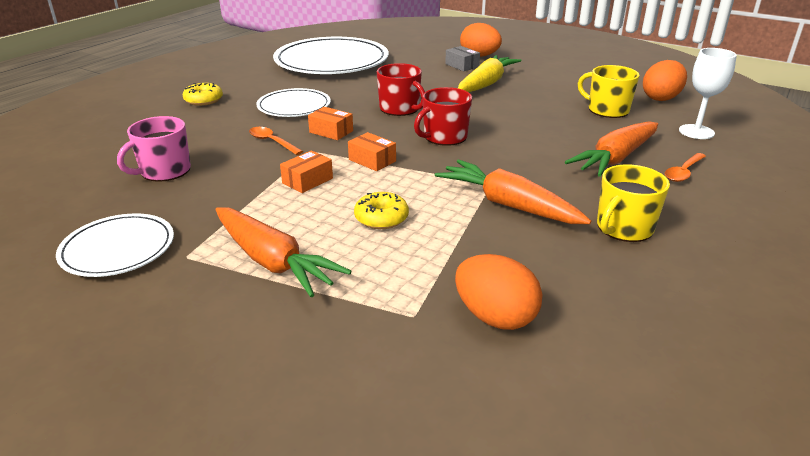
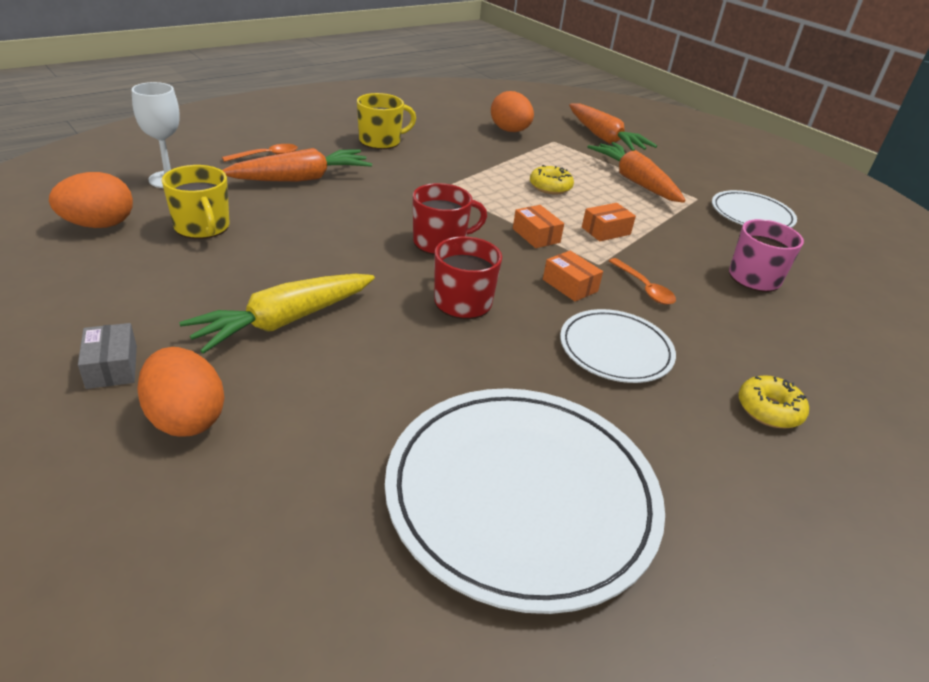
camera: 165 degrees left, 5 degrees up
(462, 65) = (262, 390): grey box -> grey box (112, 367)
(509, 205) = (444, 171): orange carrot -> orange carrot (604, 138)

